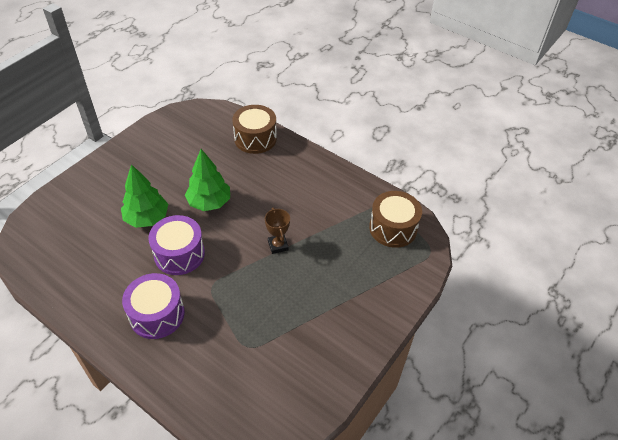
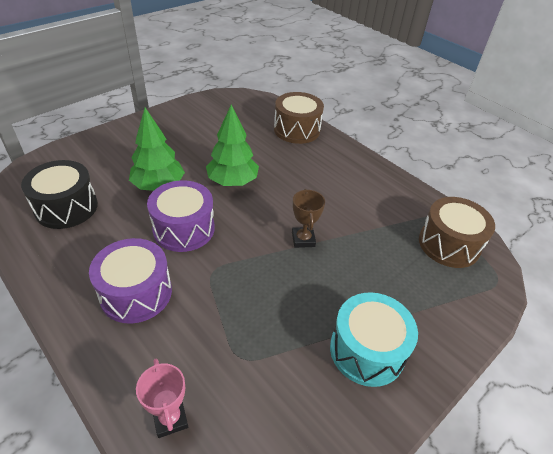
camera: 10 degrees right, 5 degrees down
(75, 253) = (66, 207): none -> black drum
(208, 396) = (170, 418): none -> pink trophy
(337, 324) = (367, 350): none -> turquoise drum

